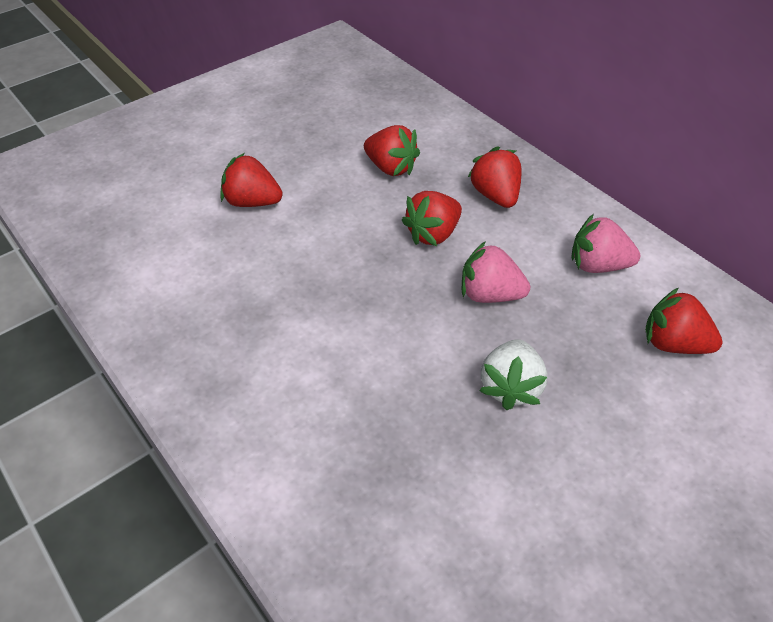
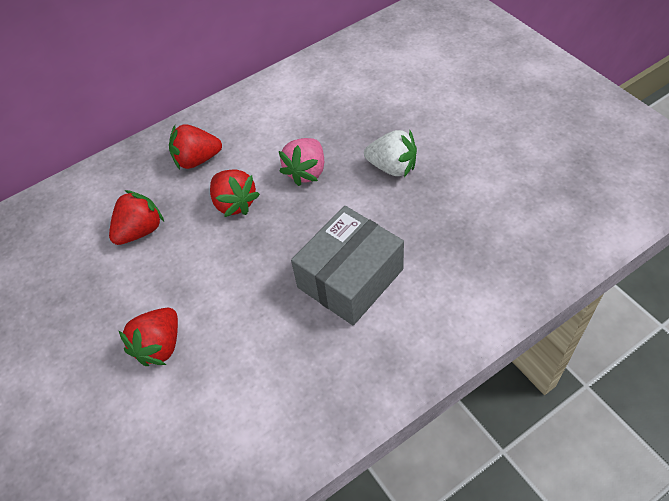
camera: 80 degrees left, 5 degrees up
(324, 347) = (350, 278): none -> grey box
(597, 265) = (285, 109): pink strawberry -> none
(673, 343) = (360, 83): red strawberry -> none

